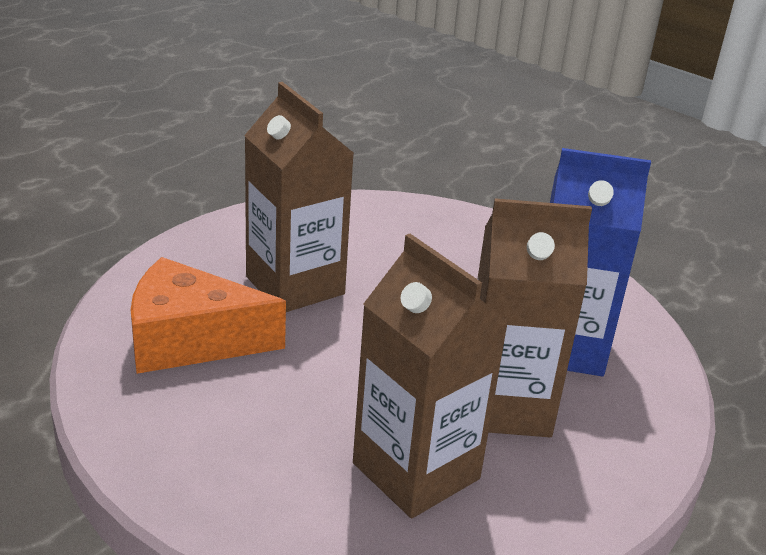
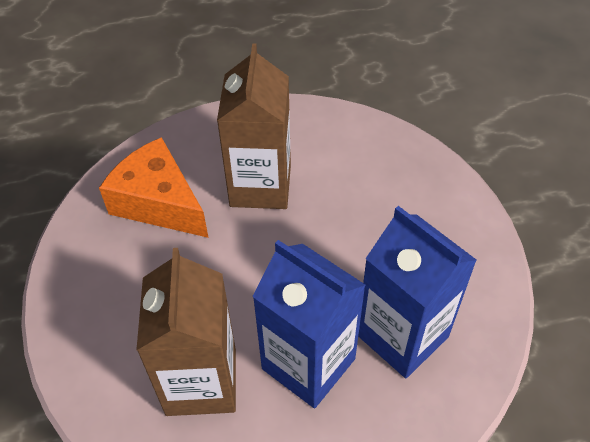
camera: 40 degrees right, 20 degrees up
(506, 406) = (308, 364): brown carton -> blue carton

